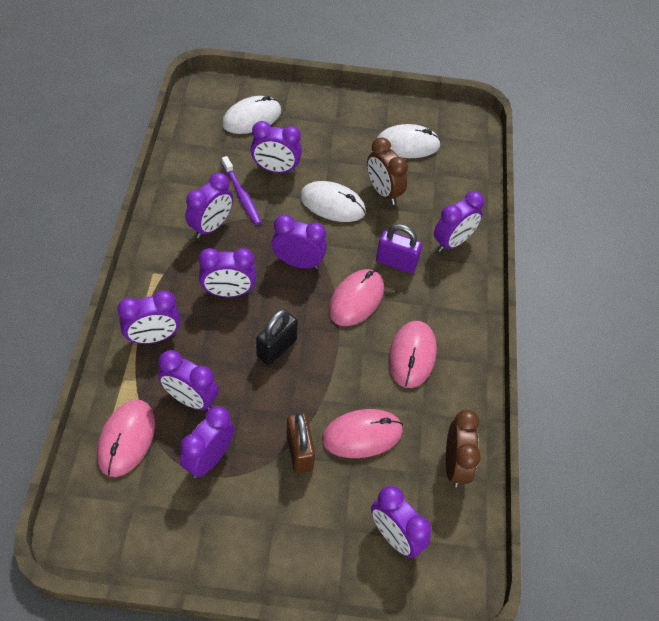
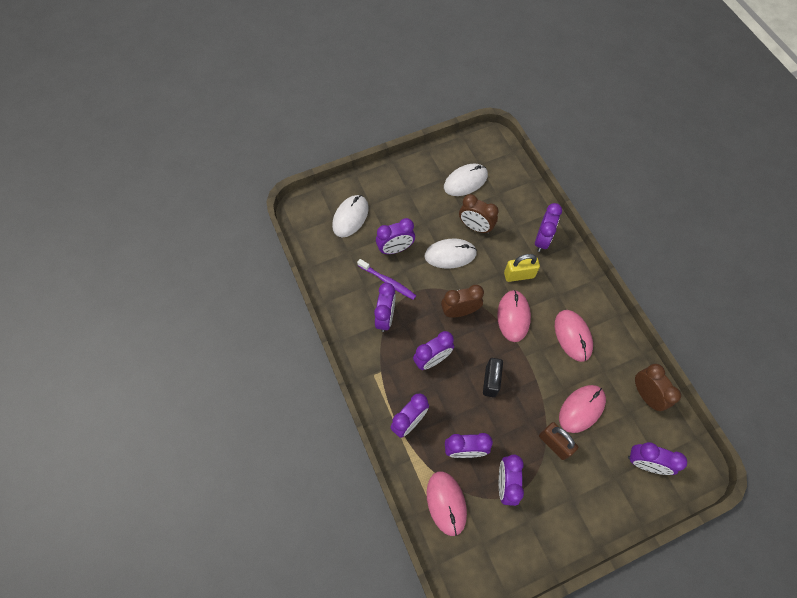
camera: 25 degrees left, 10 degrees up
(298, 262) = (459, 311): purple clock -> brown clock
(396, 263) = (519, 275): purple padlock -> yellow padlock

